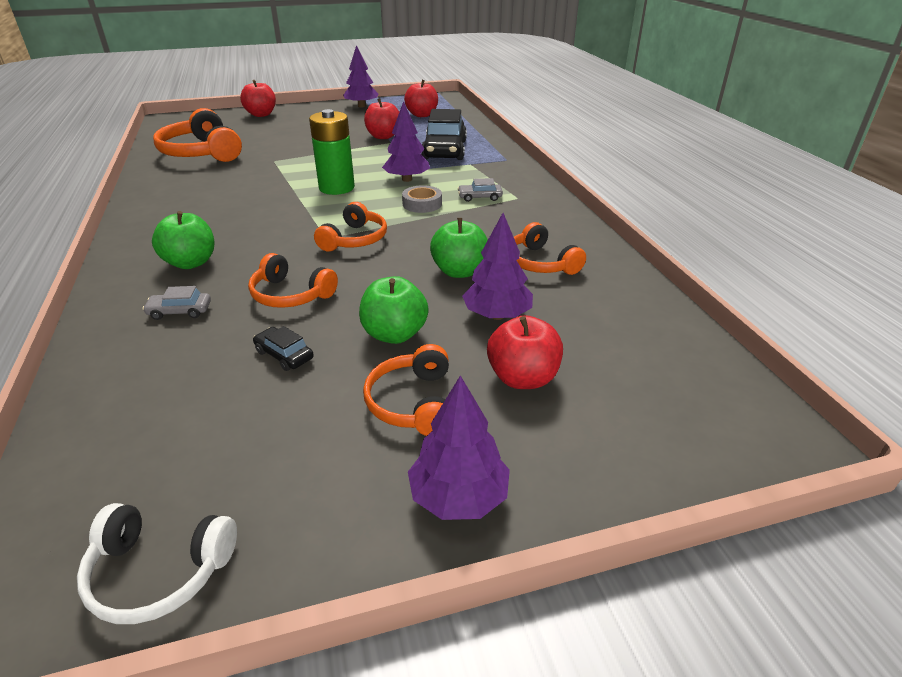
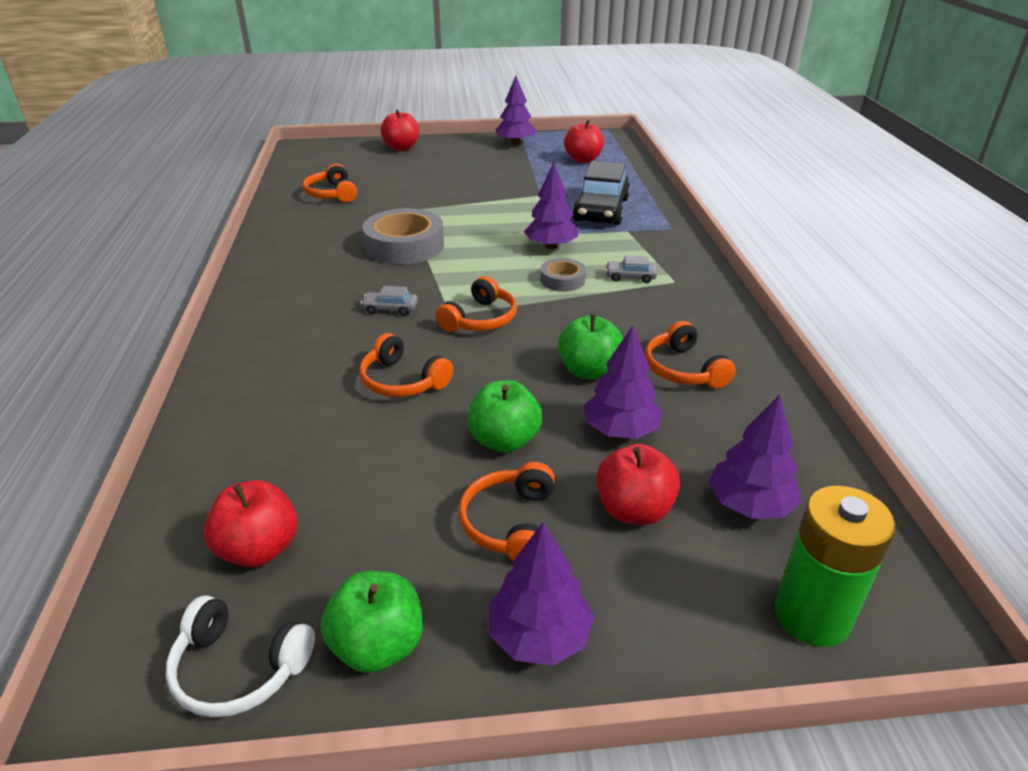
camera: 10 degrees right, 0 degrees up
(180, 311) = (288, 388): grey car -> grey car (390, 309)
(191, 263) = (305, 332): green apple -> green apple (378, 646)
(202, 152) = (332, 194): orange headphones -> orange headphones, size x0.60
(275, 188) = (404, 246): none -> grey tape
(284, 355) = (386, 451): black car -> none
(336, 188) = (471, 251): green battery -> green battery (812, 615)
(383, 136) = (534, 186): red apple -> red apple (259, 549)
(621, 362) = (749, 505): none -> purple tree

